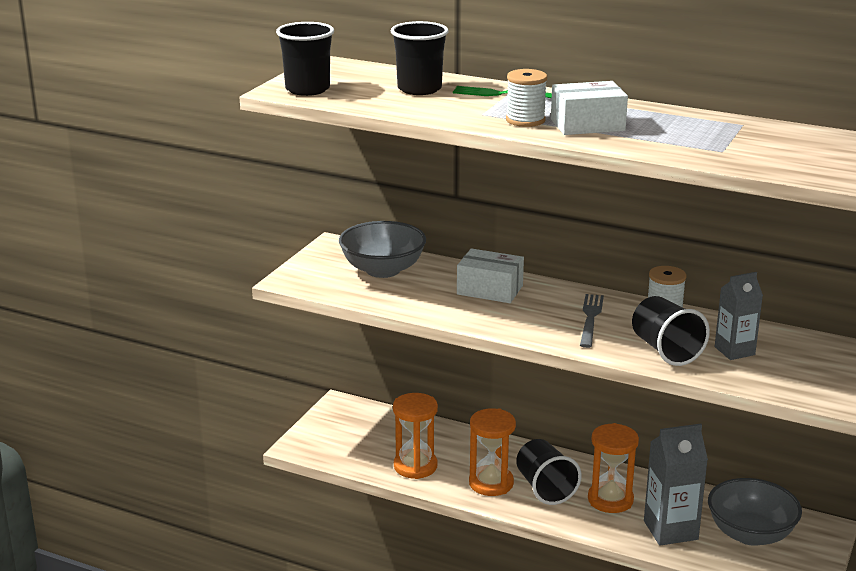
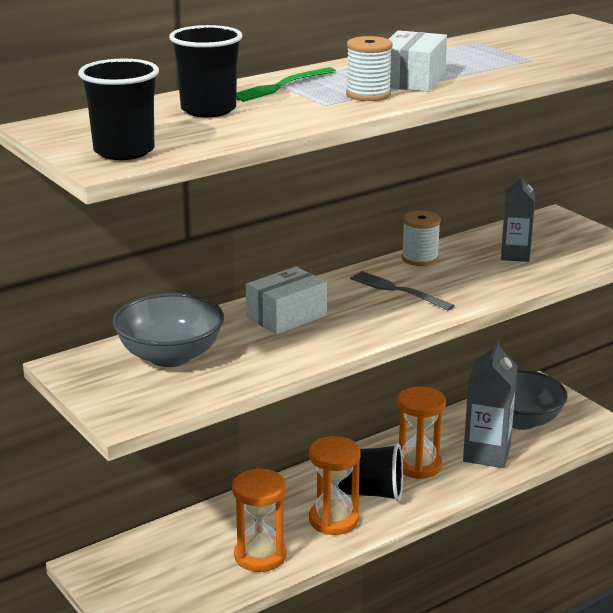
camera: 60 degrees left, 0 degrees up
(665, 350) = (489, 279): black cup -> none

